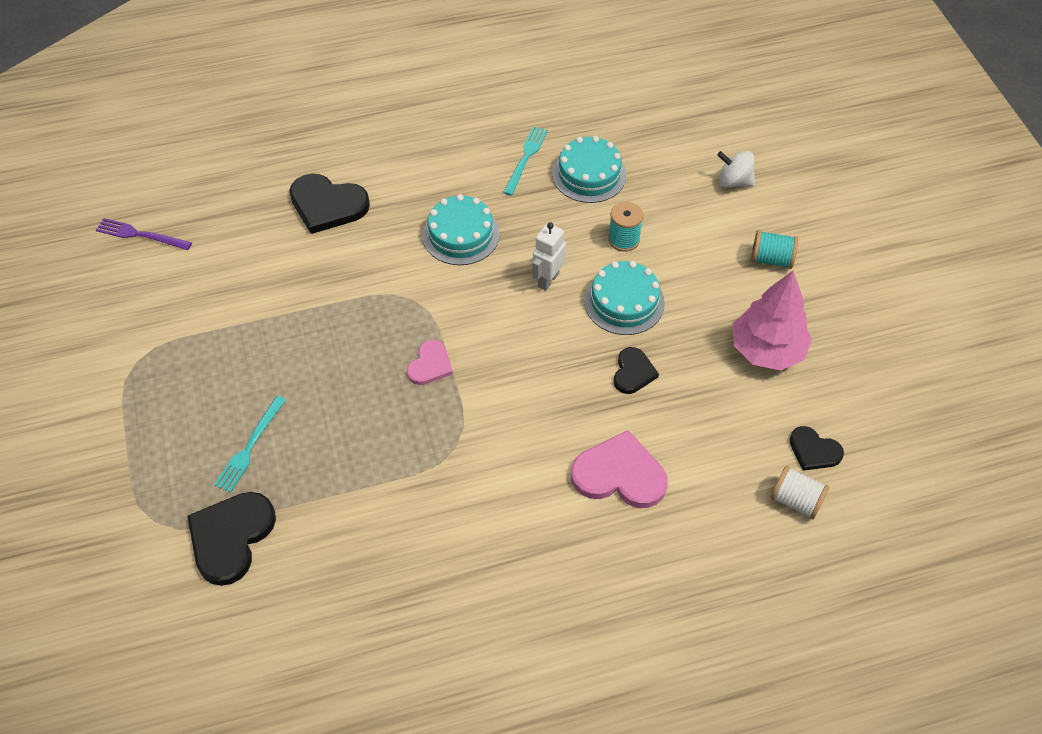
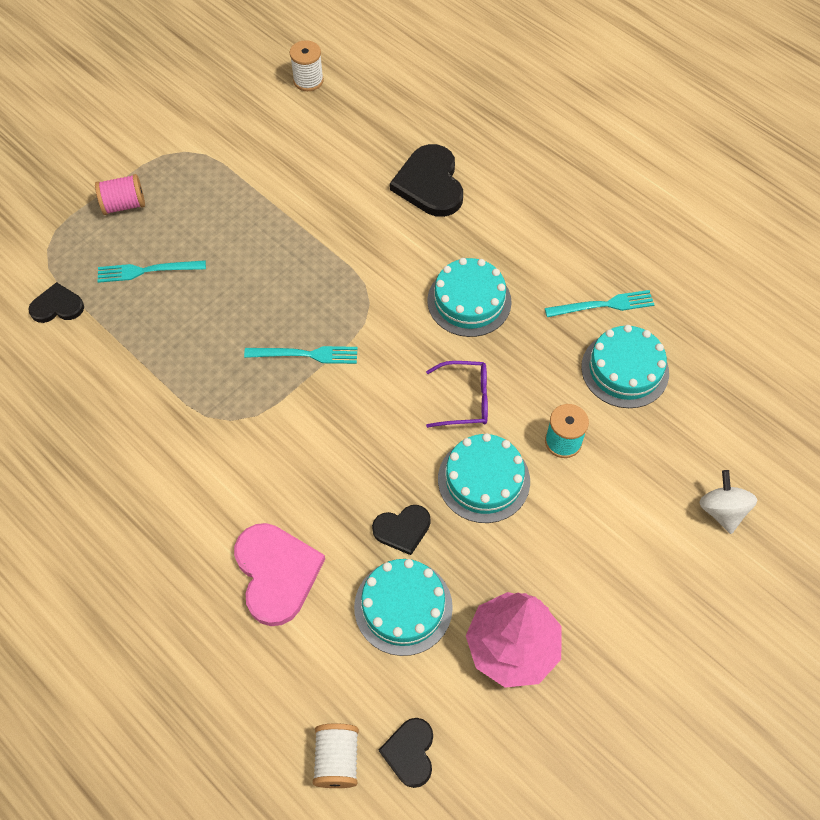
camera: 60 degrees right, 5 degrees up
(140, 235) = (308, 80): purple fork -> white spool
(157, 435) = (124, 205): none -> pink spool
(231, 537) = (57, 306): black heart -> black heart, size x0.58
(430, 365) = (306, 354): pink heart -> turquoise fork
(548, 280) = (465, 399): white robot -> purple glasses
(697, 402) = (403, 607): none -> turquoise cake
(771, 259) = (639, 598): turquoise spool -> none

